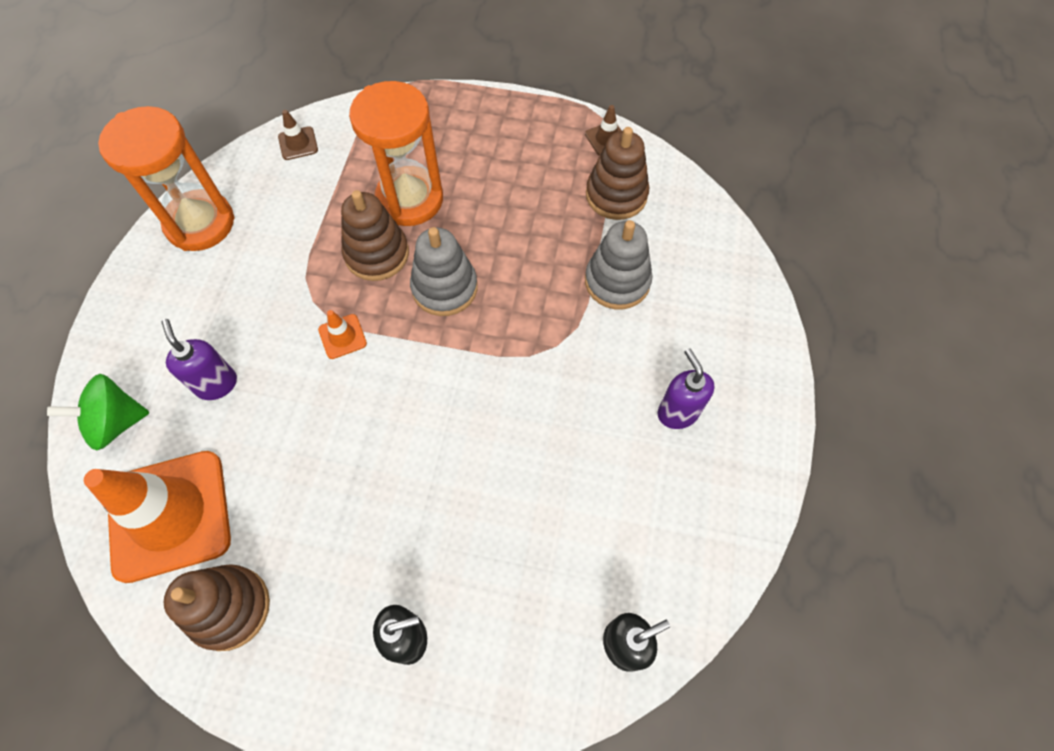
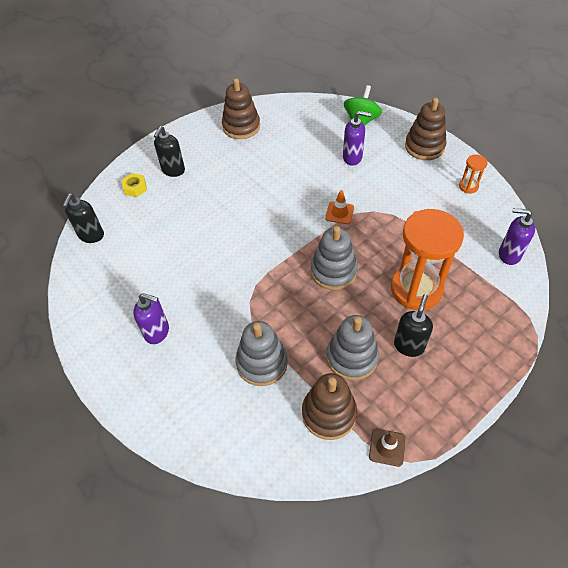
camera: 130 degrees right, 10 degrees down
(169, 515) = (299, 123): orange traffic cone -> none
(200, 223) = (468, 186): orange hourglass -> orange hourglass, size x0.42
(298, 143) = (509, 254): brown traffic cone -> purple soap dispenser
(377, 254) = (384, 252): brown stacking toy -> brown stacking toy (424, 147)
(487, 668) = (135, 188): none -> yellow nut
(488, 172) = (409, 345): none -> black soap dispenser
(542, 210) = (352, 357): none -> grey stacking toy

